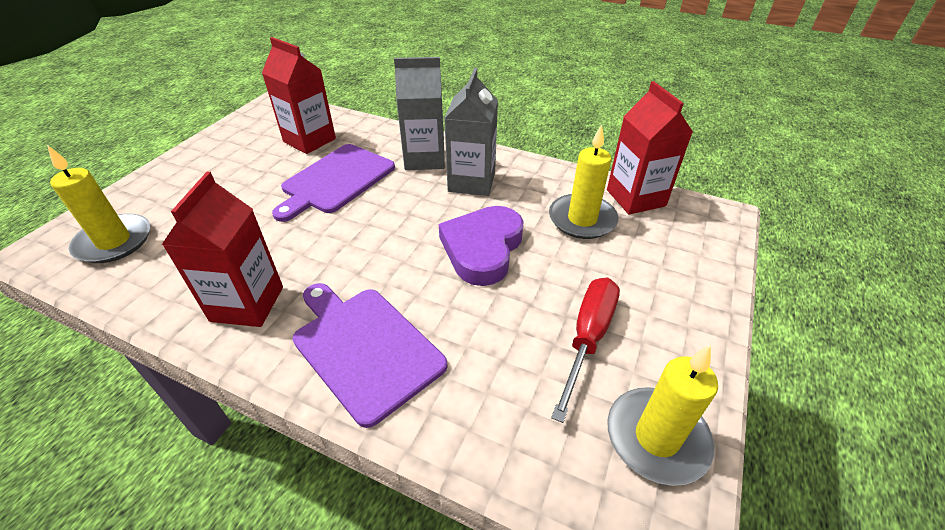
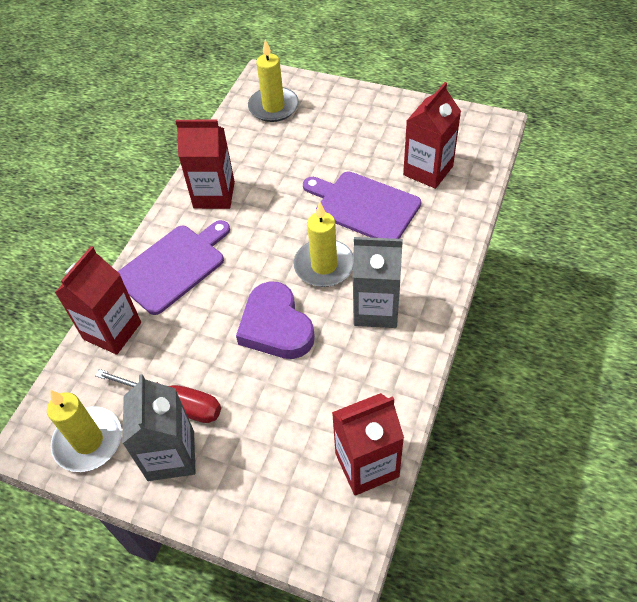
camera: 90 degrees right, 10 degrees up
(424, 159) = (411, 265): grey carton -> grey carton (171, 455)
(468, 422) = (112, 331): none -> red carton
(482, 249) = (276, 326): purple heart -> purple heart turned 135 degrees counterclockwise
(582, 219) = (323, 408): yellow candle -> yellow candle (324, 265)

